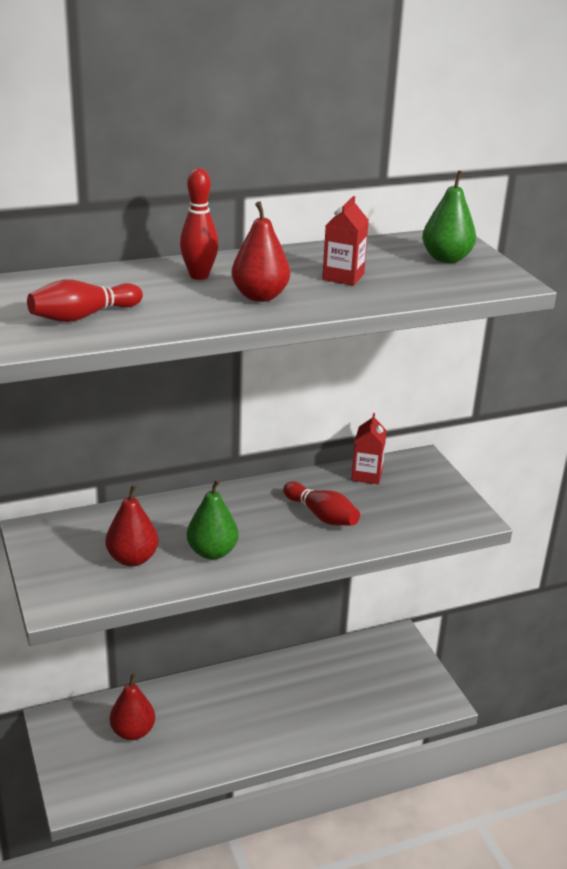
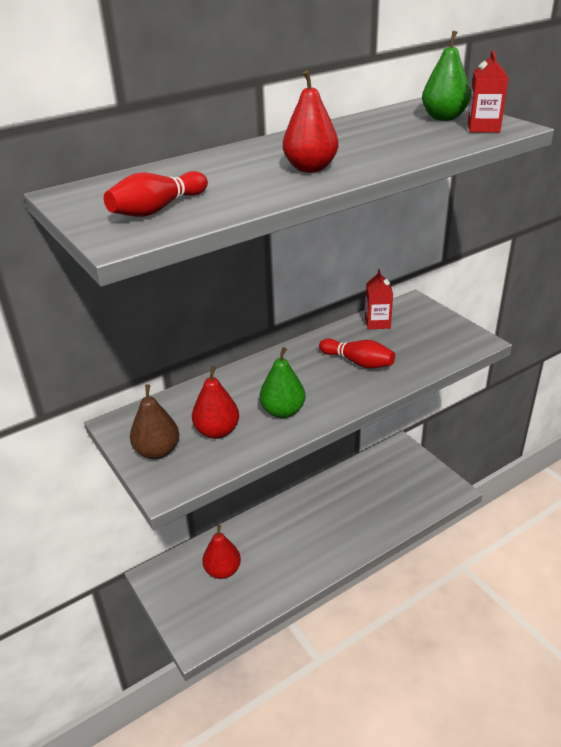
camera: 10 degrees left, 5 degrees up
(62, 566) = (157, 451): none -> brown pear
(199, 276) = (243, 161): red bowling pin -> none
(343, 277) = (370, 143): red carton -> red carton (483, 128)

